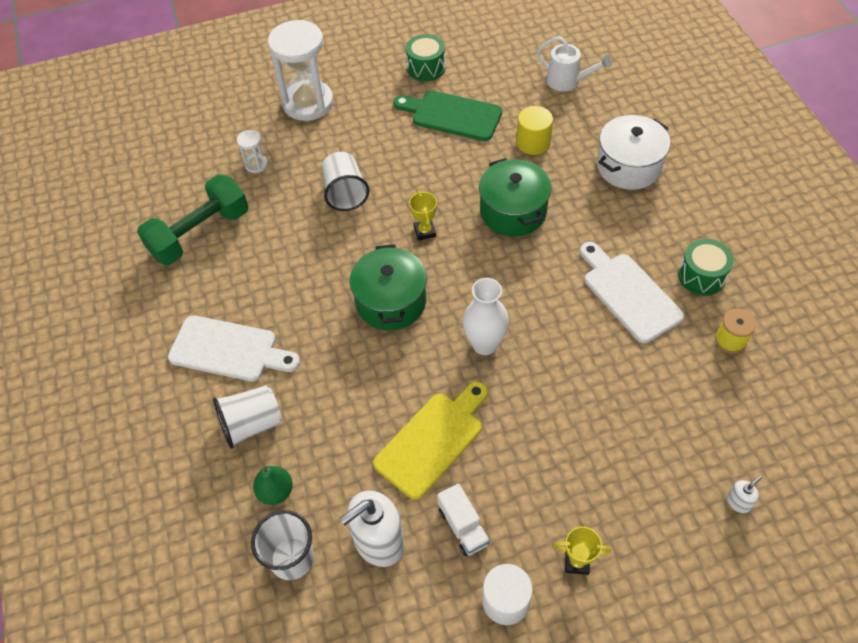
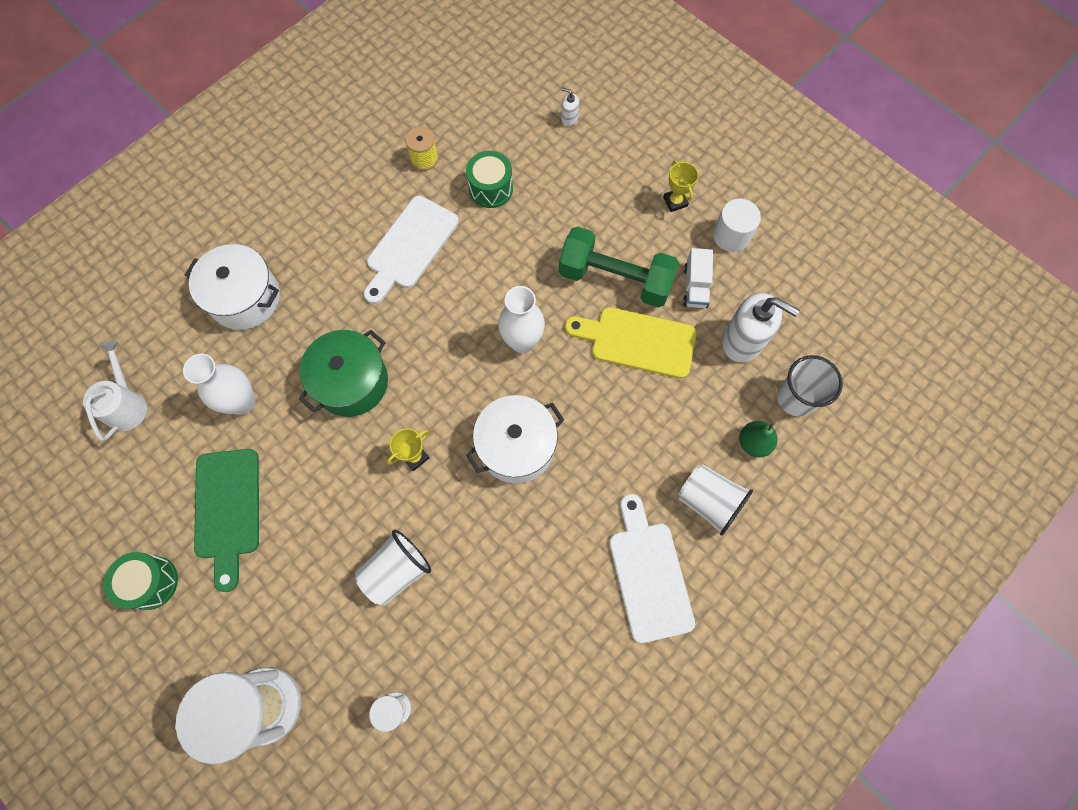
camera: 120 degrees left, 15 degrees up
(200, 233) = (526, 708): green dumbbell -> green dumbbell (615, 279)
(391, 302) = (516, 446): green pot -> white pot
(463, 526) = (695, 286): white truck -> white truck turned 150 degrees clockwise
(533, 143) = (242, 402): yellow cylinder -> white vase
(701, 276) = (364, 197): green drum -> green drum (490, 188)

